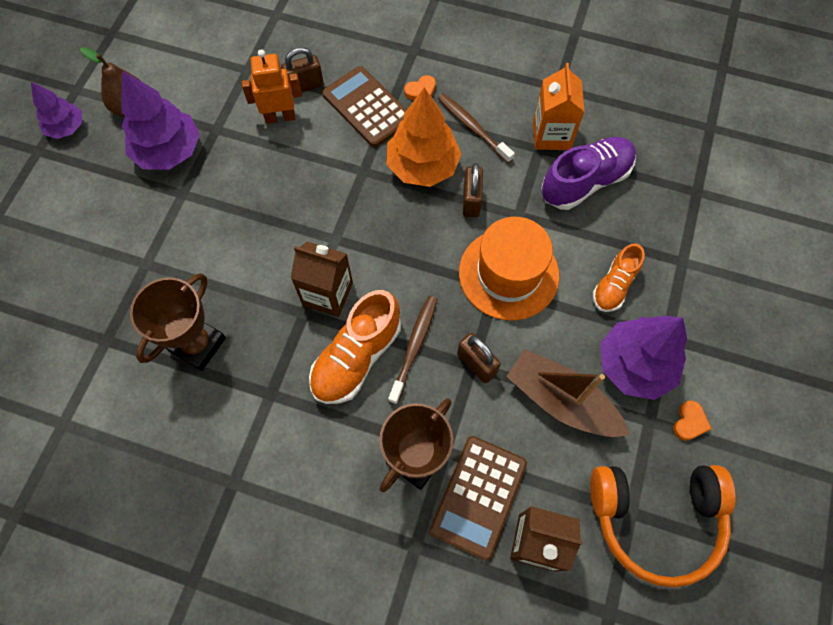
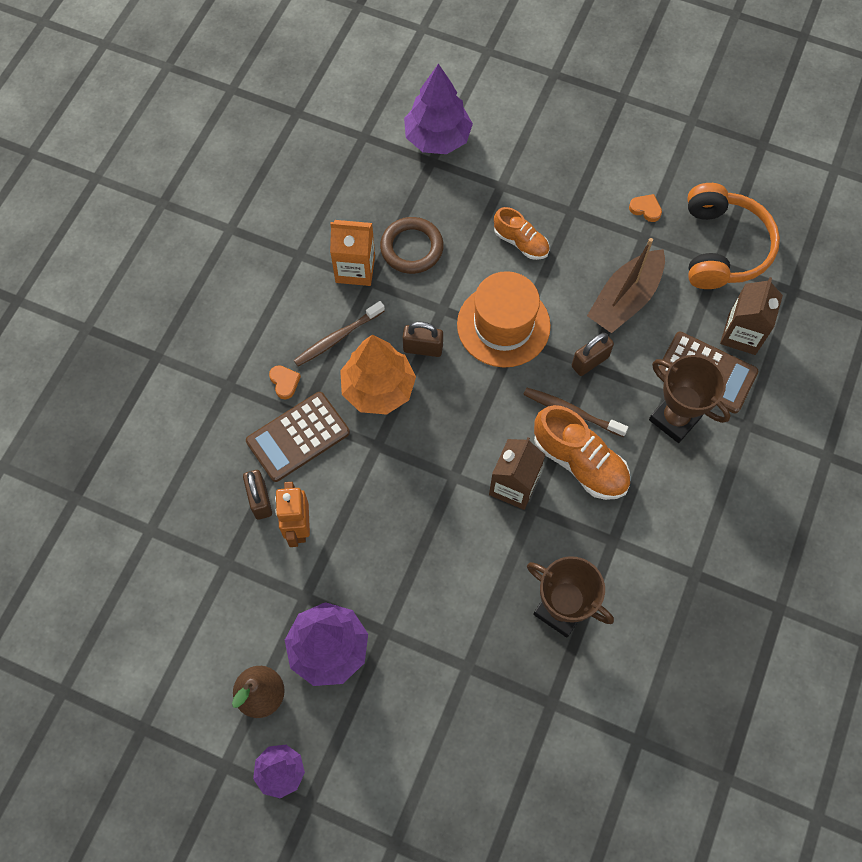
camera: 85 degrees left, 0 degrees up
(585, 182) = (411, 248): purple shoe -> brown ring
(634, 365) = (595, 239): purple tree -> purple tree (437, 138)

